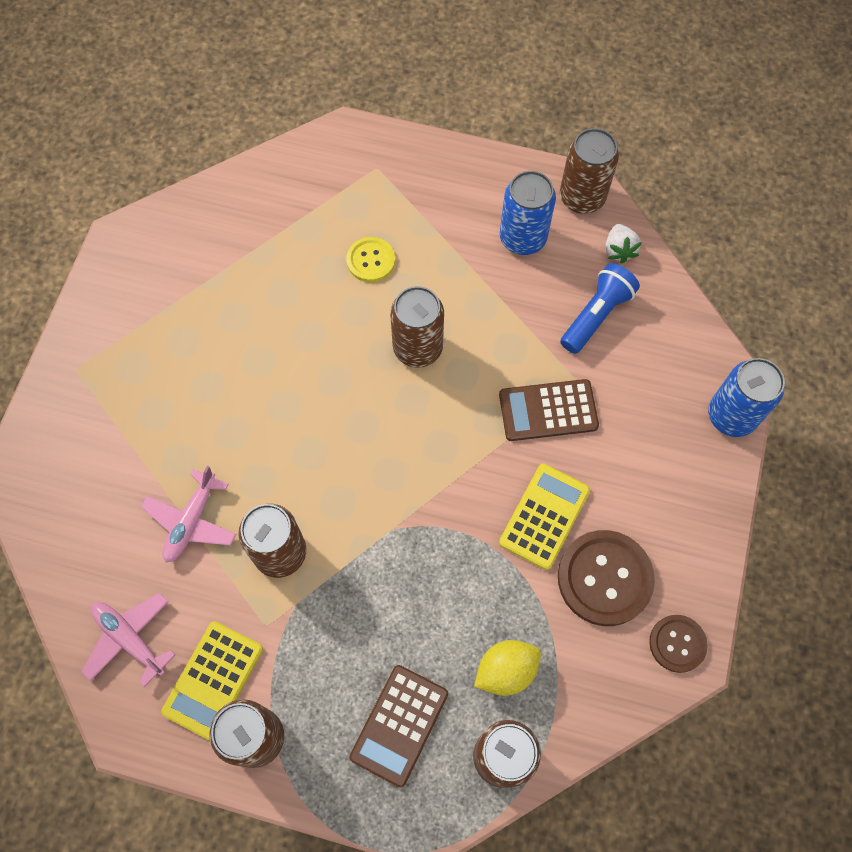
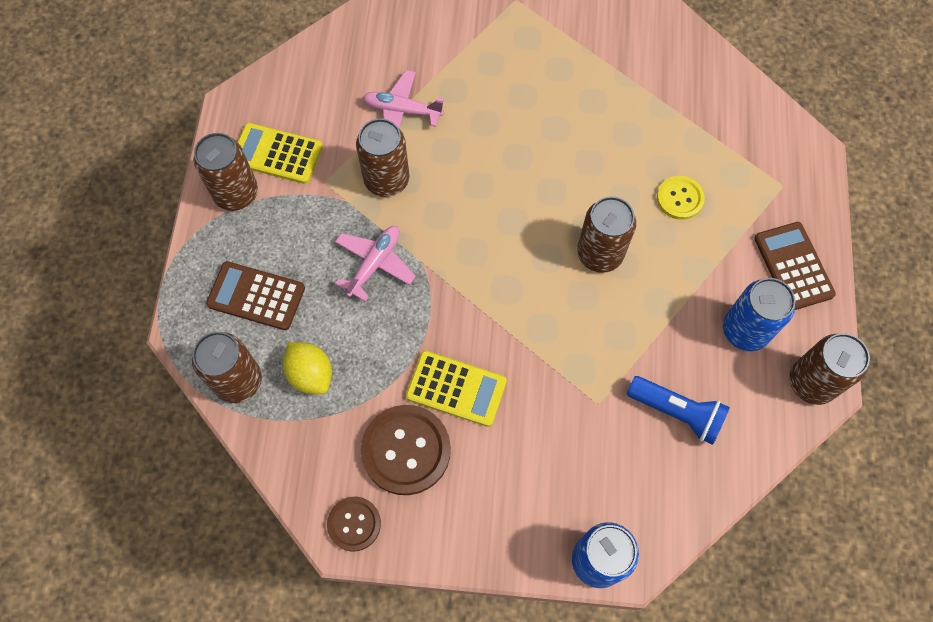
camera: 80 degrees right, 0 degrees up
(130, 639) = (301, 91): pink plane -> pink plane (374, 264)
(548, 410) = (562, 378): brown calculator -> brown calculator (793, 266)
(619, 250) = (759, 427): white strawberry -> none

